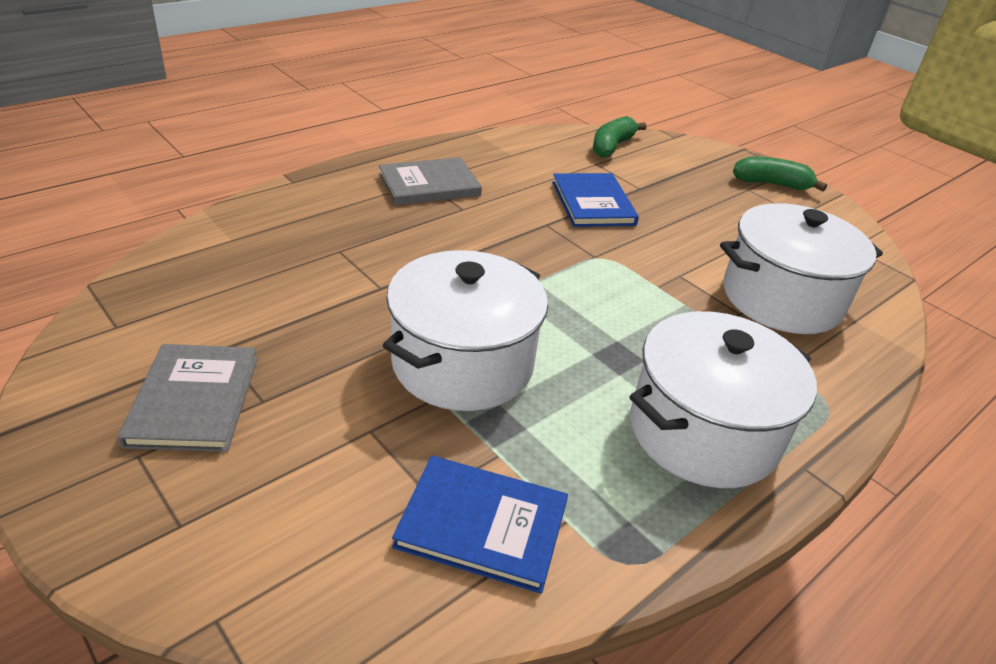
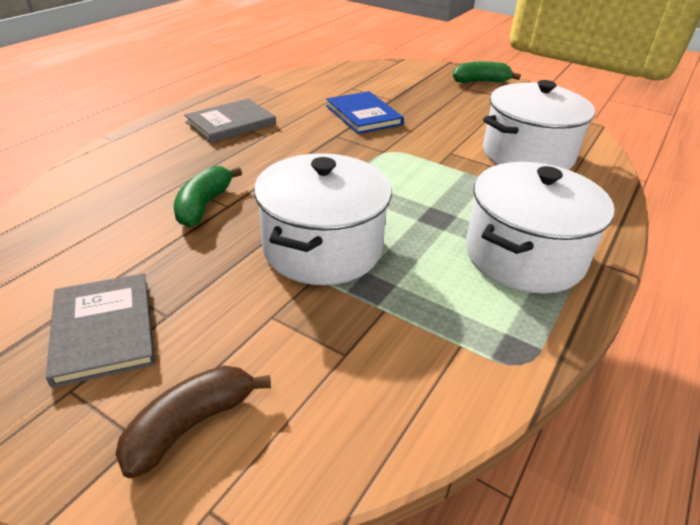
camera: 15 degrees left, 0 degrees up
(235, 526) = (191, 425): none -> brown banana
(482, 525) = (399, 366): blue book -> none
(612, 146) = (357, 74): green banana -> green banana (204, 205)

